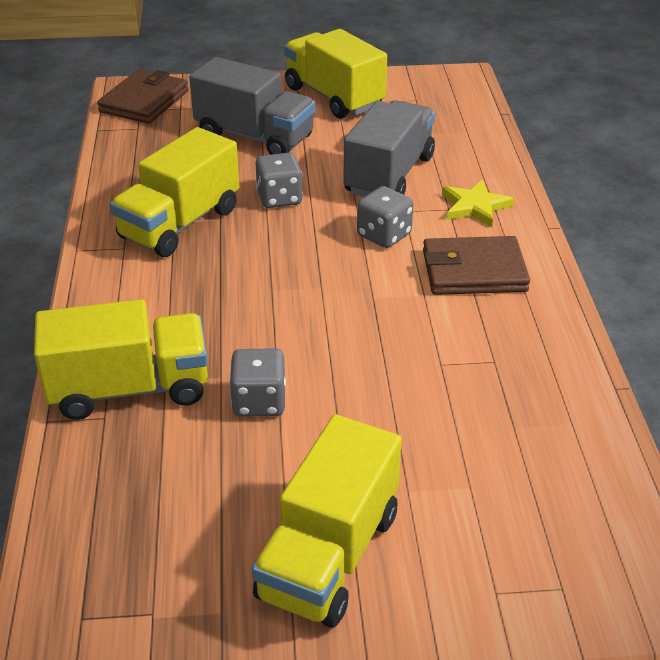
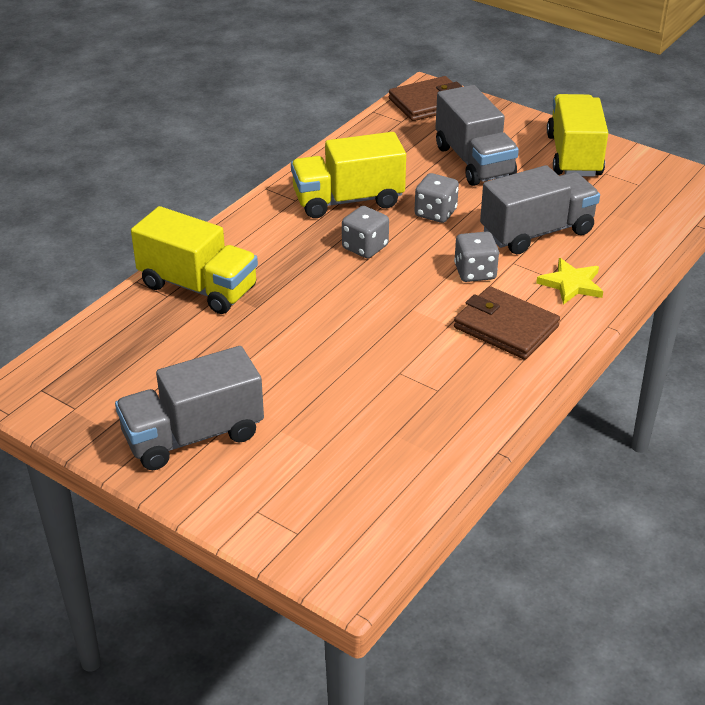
camera: 40 degrees right, 0 degrees up
(259, 401) = (260, 333): grey dice -> grey dice (365, 247)
(329, 555) = (193, 436): yellow truck -> grey truck

